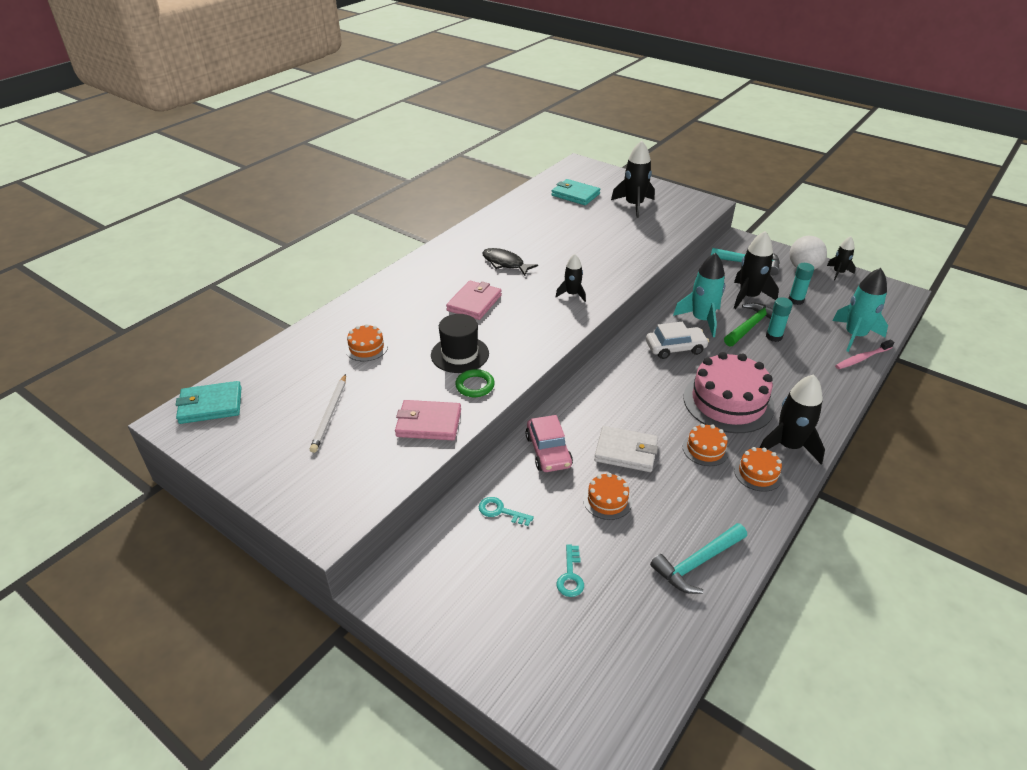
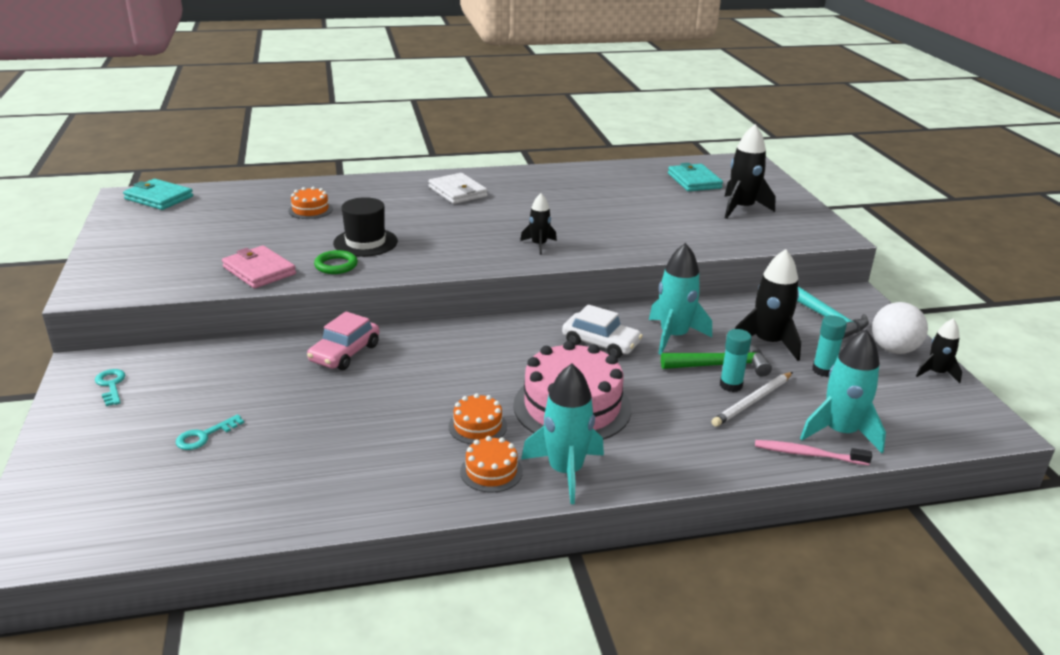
camera: 40 degrees right, 10 degrees down
(330, 414) = (211, 235): white pencil -> white pencil (752, 401)
(474, 303) = (444, 217): pink wallet -> none
(500, 511) = (238, 368): turquoise key -> turquoise key (111, 385)
(505, 263) = (524, 202): black fish -> none
(607, 500) = (325, 409): orange cake -> none
(626, 452) = (404, 388): white wallet -> white wallet (457, 192)
(697, 563) = (309, 493): turquoise hammer -> none
(789, 446) = (565, 471): black rocket -> turquoise rocket

